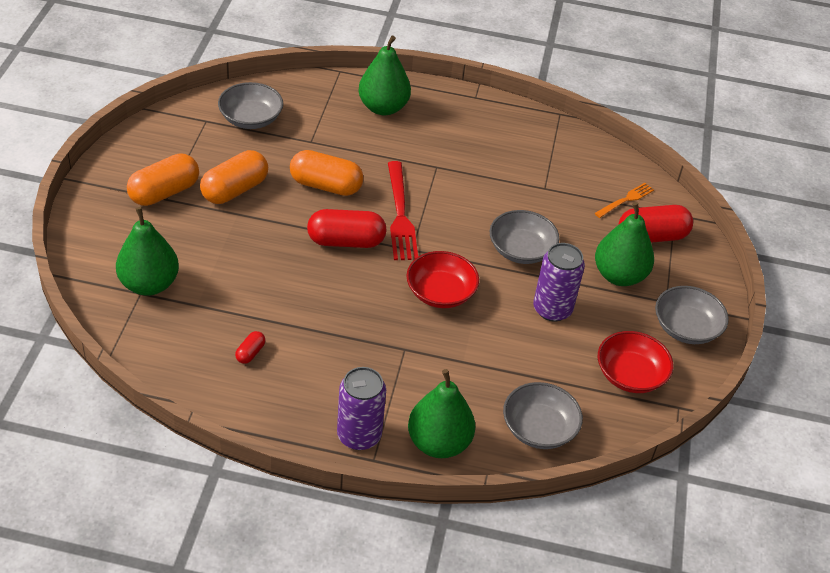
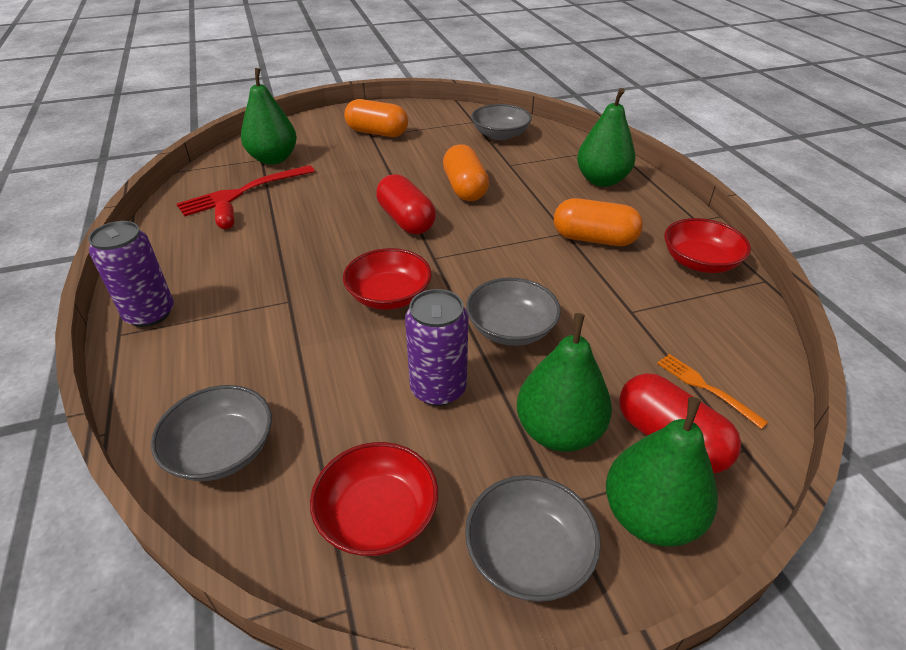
camera: 65 degrees right, 5 degrees down
(235, 190) = (411, 155): orange capsule -> orange capsule (594, 239)
(250, 353) = (226, 222): red capsule -> red capsule turned 75 degrees clockwise
(400, 216) = (472, 236): red fork -> red fork (242, 192)
(439, 443) = (161, 371): green pear -> green pear (650, 516)
(520, 127) = (699, 262): none -> red bowl
(626, 199) = (705, 387): orange fork -> orange fork turned 150 degrees counterclockwise

